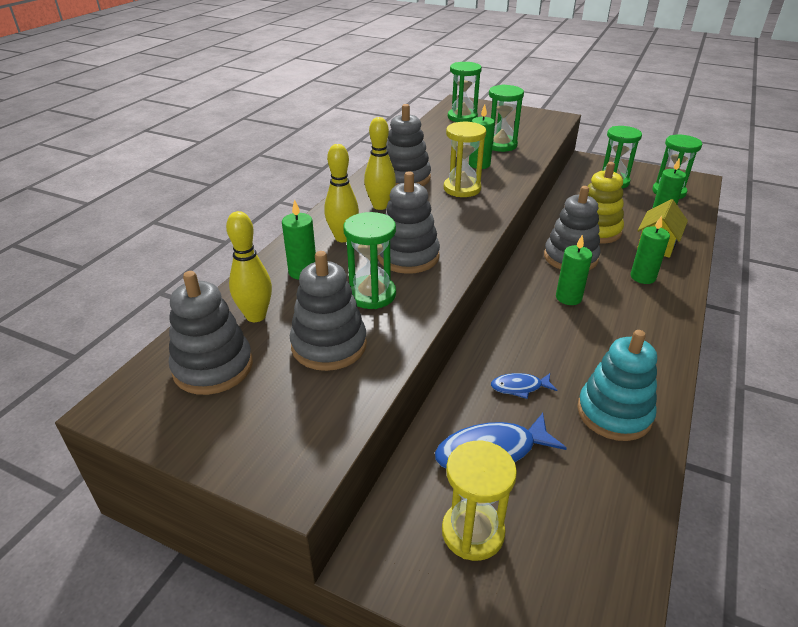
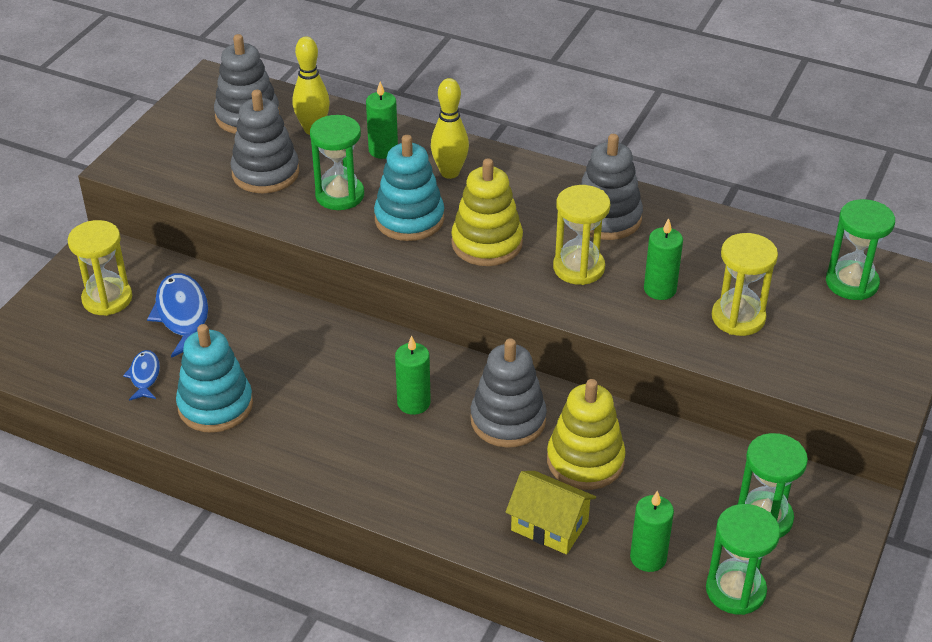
camera: 90 degrees right, 5 degrees up
(380, 206) = (526, 198): yellow bowling pin -> none
(408, 256) = (409, 219): grey stacking toy -> turquoise stacking toy
(438, 222) = (487, 243): none -> yellow stacking toy
(500, 145) = (738, 318): green hourglass -> yellow hourglass
(519, 387) = (262, 342): blue fish -> blue fish (144, 376)
(643, 277) = (459, 487): green candle -> none

